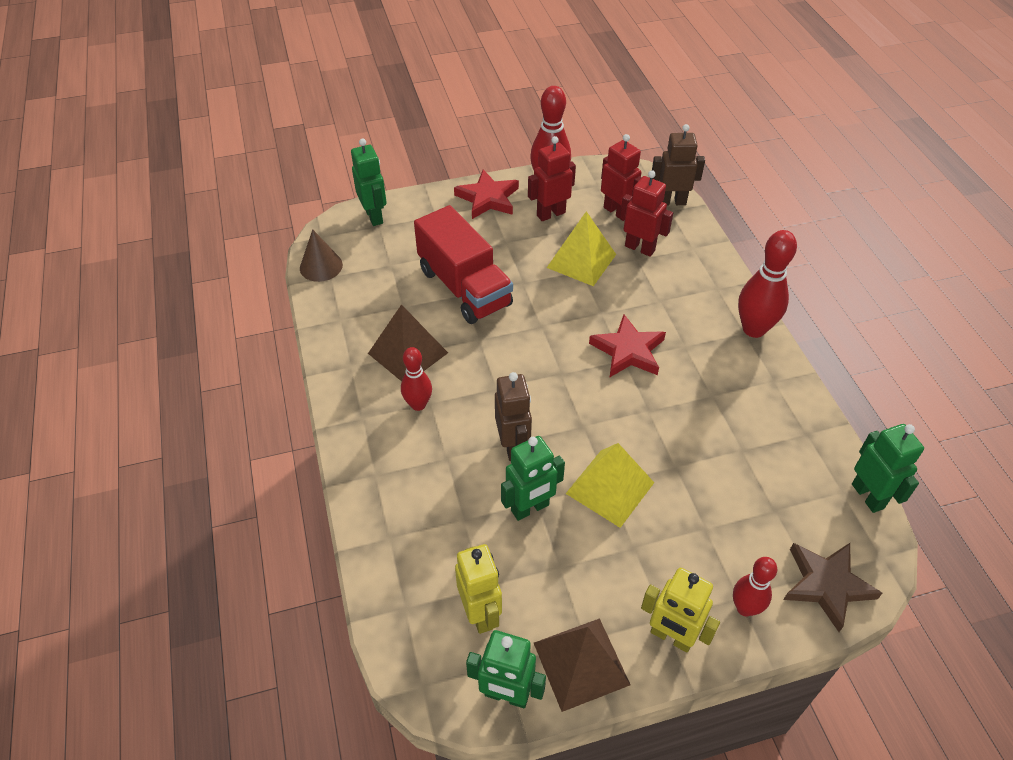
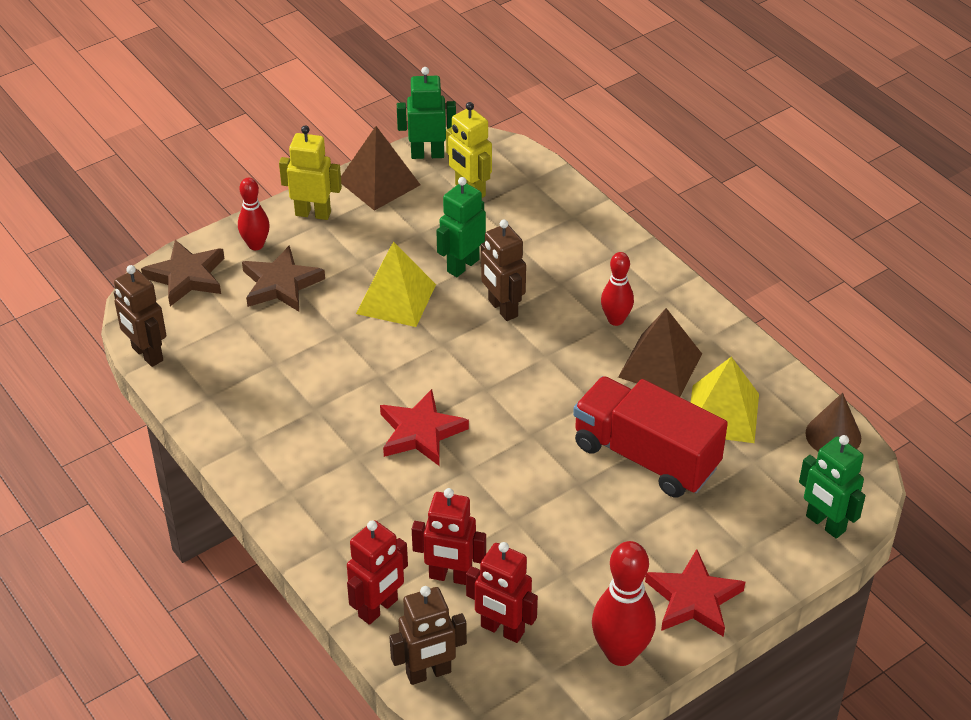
camera: 160 degrees right, 5 degrees down
(550, 214) = (593, 598): red robot -> red robot (378, 608)
(581, 261) = (520, 534): yellow pyramid -> yellow pyramid (723, 413)
(723, 542) = (281, 284): none -> brown star
(754, 329) = (279, 499): red bowling pin -> none
(868, 496) = (147, 354): green robot -> brown robot

